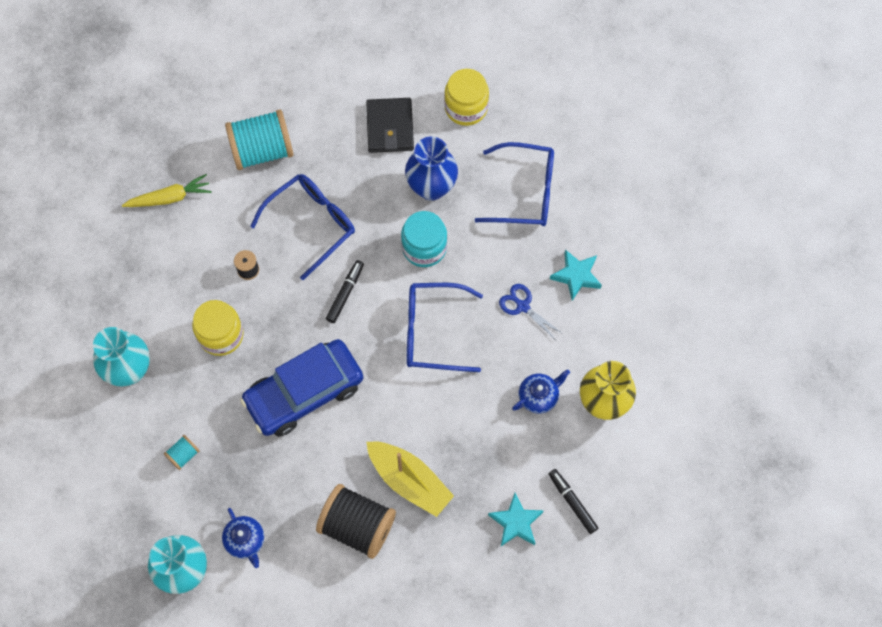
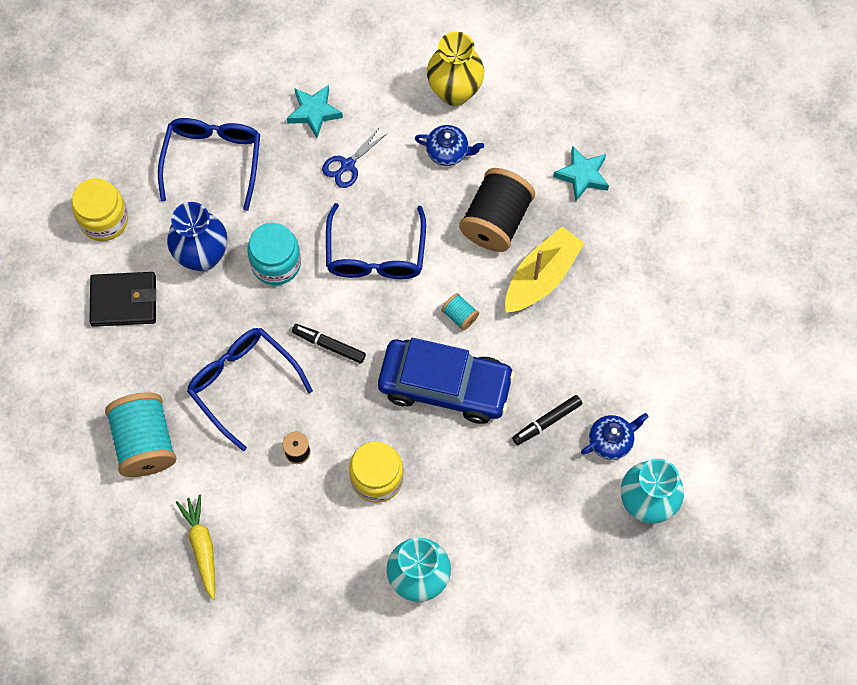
camera: 90 degrees left, 0 degrees up
(183, 455) = (518, 511): turquoise spool -> turquoise spool (460, 316)
(304, 393) = (445, 385): blue car -> blue car turned 45 degrees counterclockwise
(357, 526) = (591, 327): black spool -> black spool (496, 221)
(539, 396) = (448, 151): blue teapot -> blue teapot turned 135 degrees clockwise
(572, 502) = (560, 123): black marker -> black marker (546, 422)

